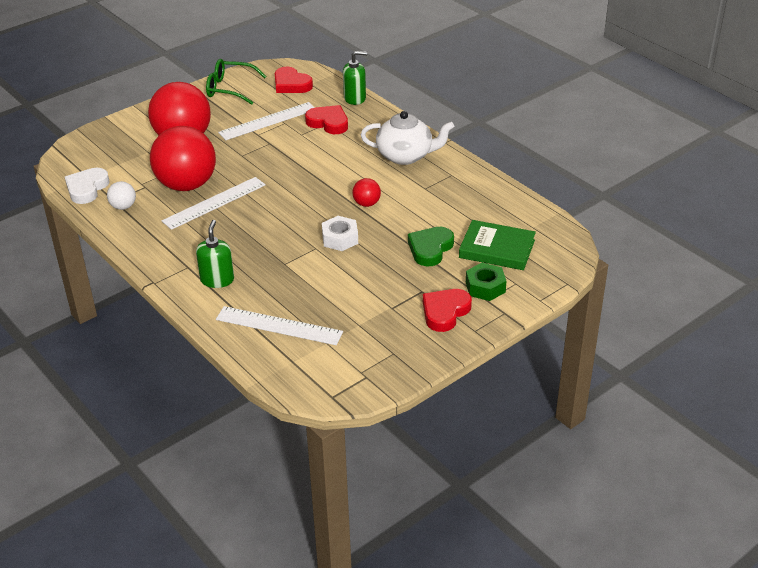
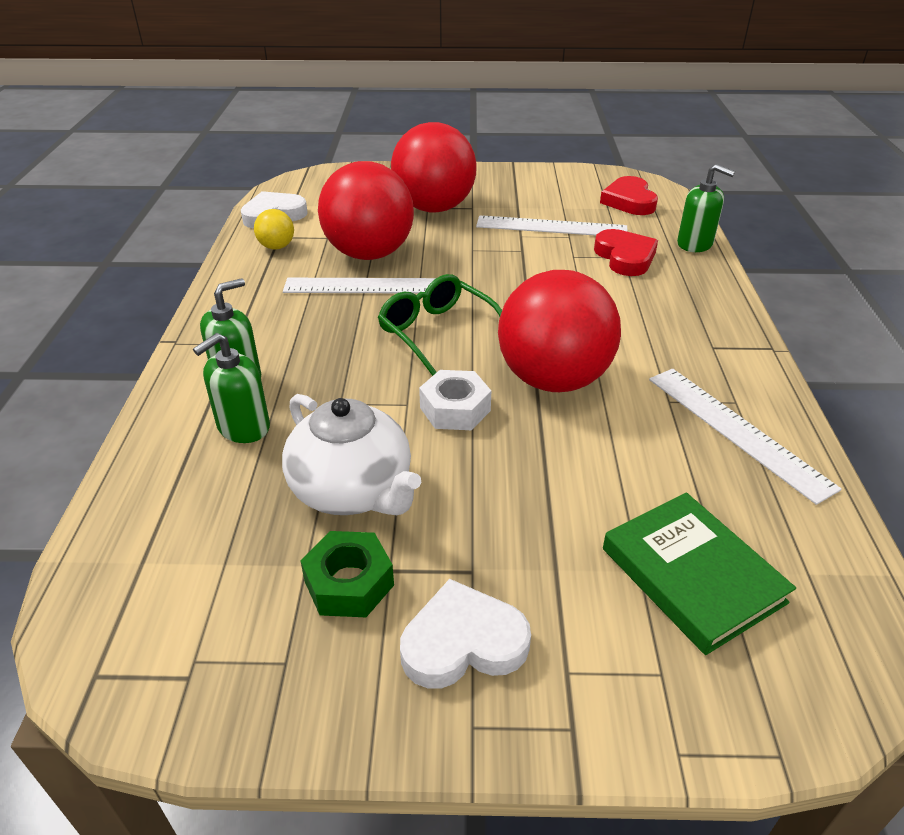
camera: 40 degrees right, 0 degrees up
(123, 207) = (277, 247): white ball -> yellow ball
(230, 89) = (552, 181): green glasses -> green glasses (438, 332)
(255, 297) = (243, 427): none -> green soap dispenser
(279, 326) = (208, 490): white ruler -> white ruler (736, 430)
(366, 204) = (553, 379): red ball -> red ball, size x2.33
(405, 156) = (688, 342): white teapot -> white teapot (353, 490)
(430, 249) = (570, 503): green heart -> none
(445, 312) = (463, 642): red heart -> white heart
(485, 287) = (591, 641): green nut -> green nut (349, 583)

